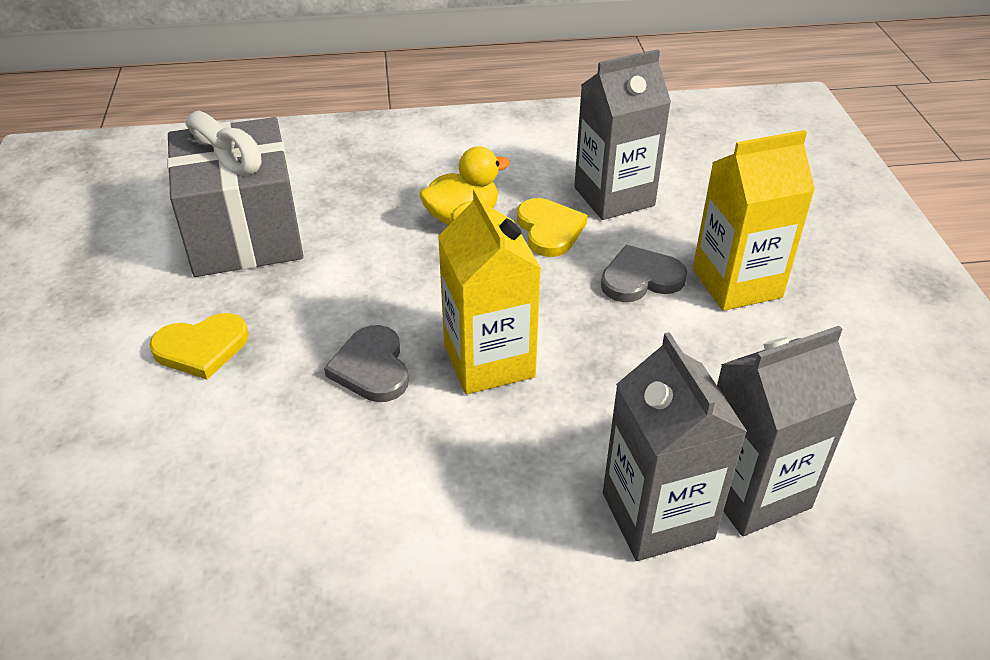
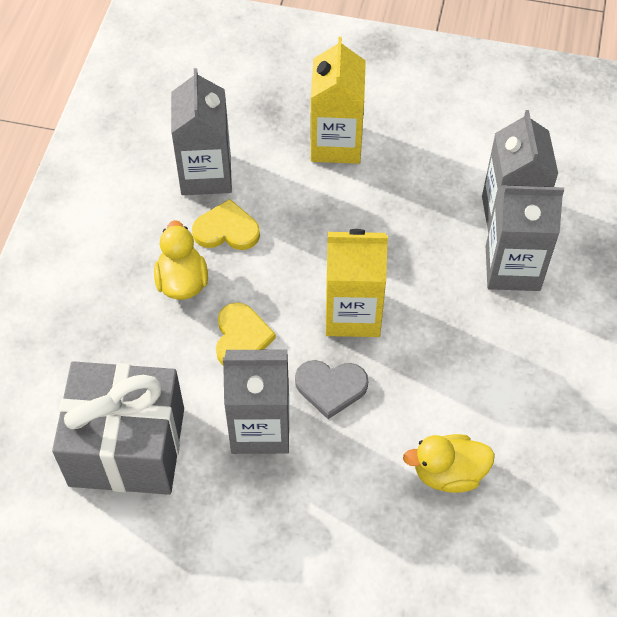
camera: 70 degrees left, 15 degrees up
(201, 348) = (262, 499): yellow heart -> yellow heart (241, 337)
(278, 519) = (448, 473): none -> yellow duck
(296, 322) = (260, 427): none -> grey carton
(640, 278) = (307, 195): grey heart -> none

